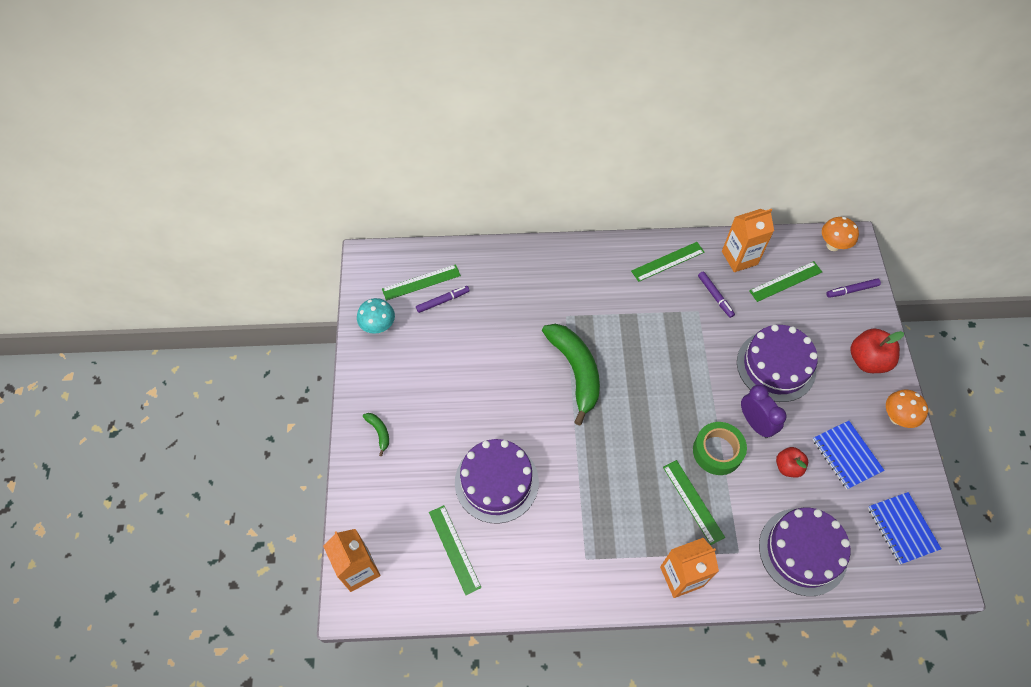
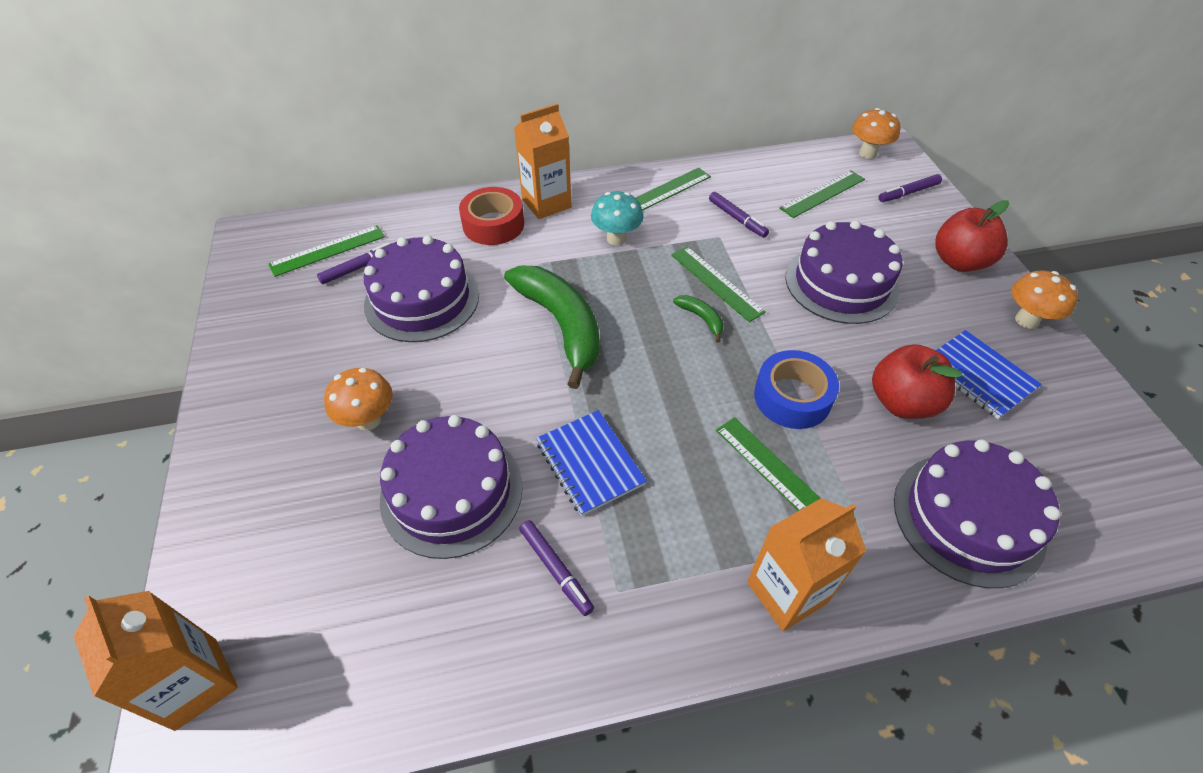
camera: 10 degrees left, 10 degrees down
(378, 327) = (261, 309): turquoise mushroom -> turquoise mushroom (616, 239)
(379, 432) = (252, 448): green banana -> green banana (701, 318)
(448, 424) = (368, 420): none -> orange mushroom
(454, 549) = (381, 614): green ruler -> green ruler (716, 283)
(484, 335) = (422, 299): none -> purple cake
(537, 275) = (493, 224): none -> red tape
(552, 540) = (556, 569): none -> purple marker
(717, 451) = (792, 397): green tape -> blue tape
(739, 258) = (757, 177): orange carton -> orange carton (546, 203)
(755, 423) = (836, 354): purple clock -> none
(788, 467) = (902, 402): red apple -> red apple, size x1.59
(902, 528) = (1101, 460): blue notebook -> blue notebook (590, 463)

